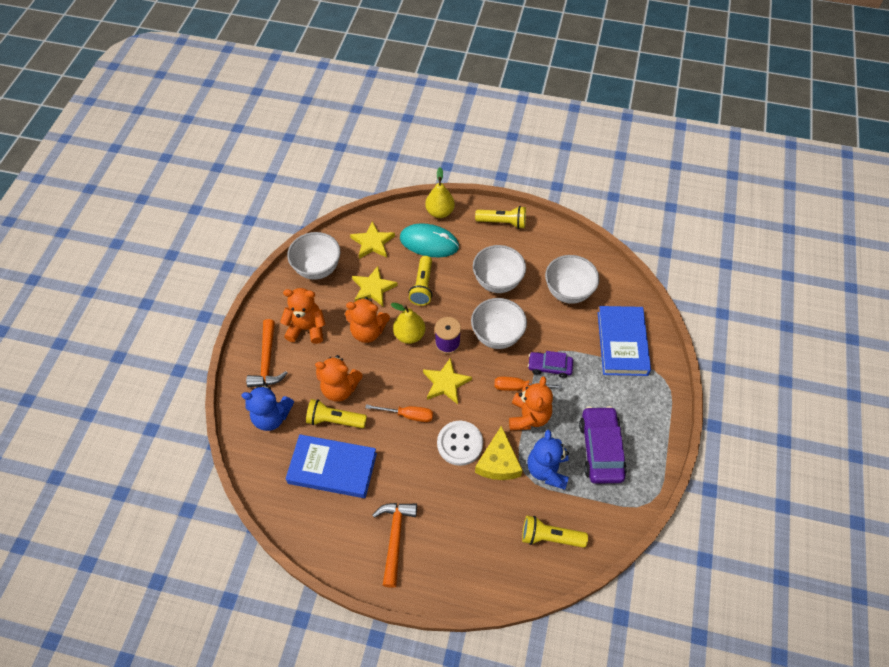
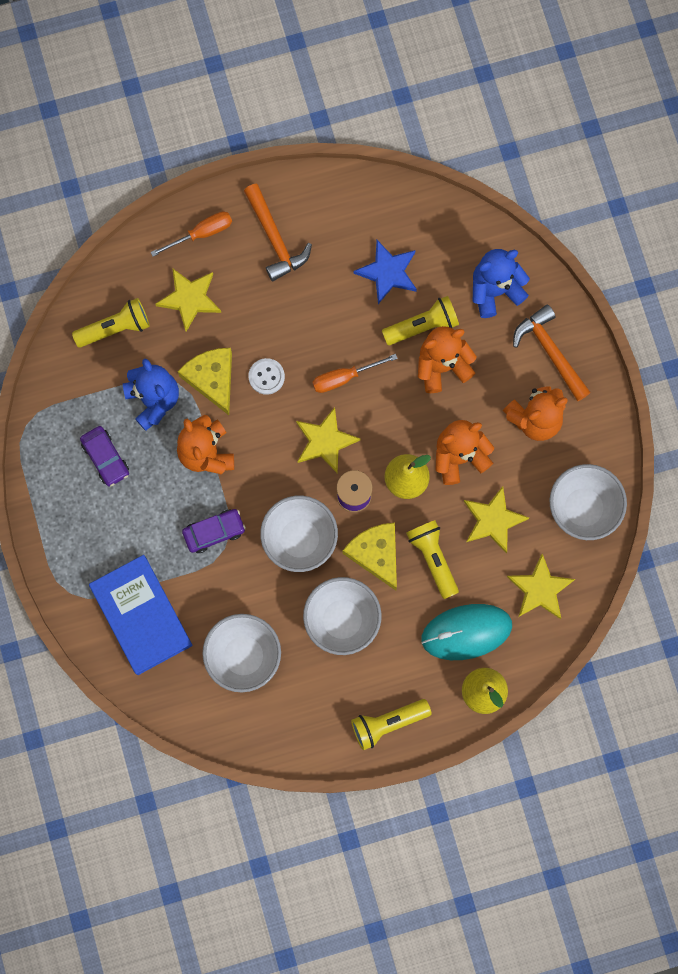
camera: 150 degrees right, 20 degrees up
(332, 468) = (387, 272): blue book -> blue star
(455, 305) = (376, 554): none -> yellow cheese
(460, 443) = (266, 377): white button -> white button, size x0.62
(483, 528) = (189, 299): none -> yellow star
(518, 387) = (237, 483): orange screwdriver -> orange screwdriver (201, 233)
(601, 449) = (105, 458): purple car -> purple car, size x0.60

